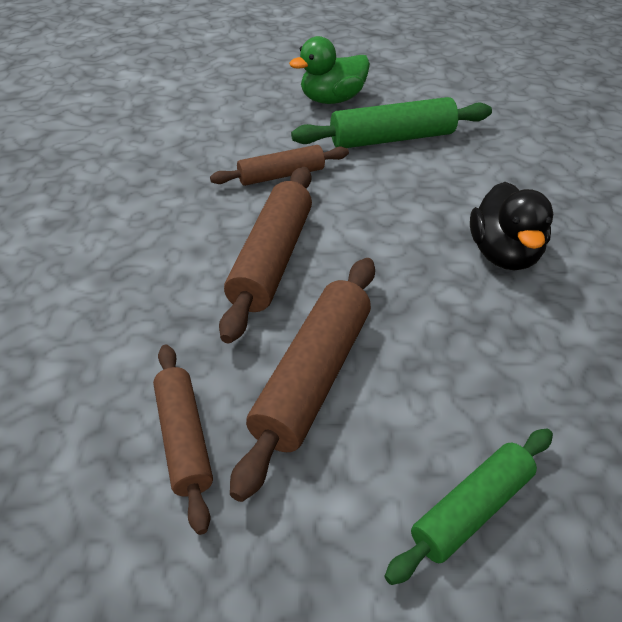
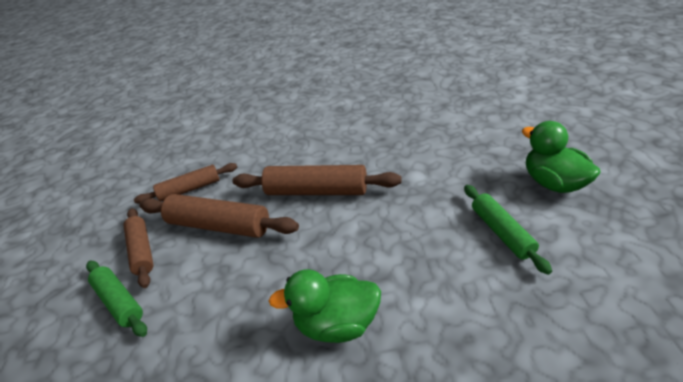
camera: 90 degrees right, 5 degrees down
(281, 175) = (413, 177): brown rolling pin -> brown rolling pin (142, 251)
(392, 139) = (502, 232): green rolling pin -> green rolling pin, size x0.64
(503, 254) = (337, 323): black duck -> green duck

